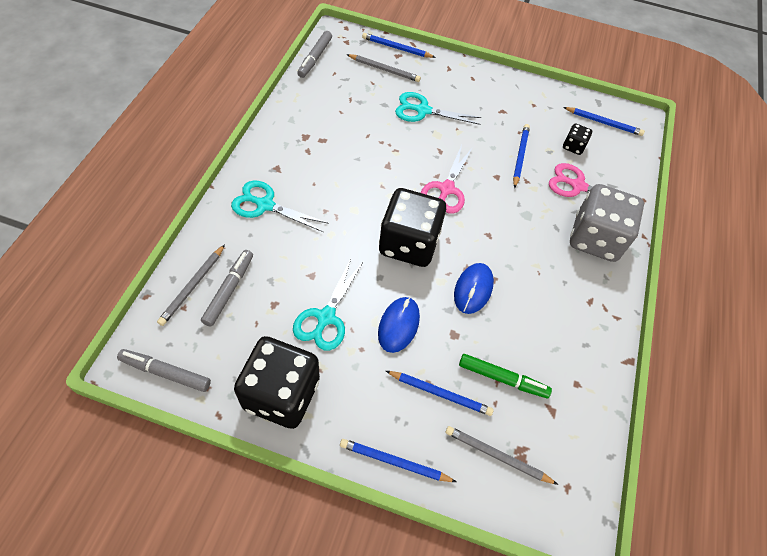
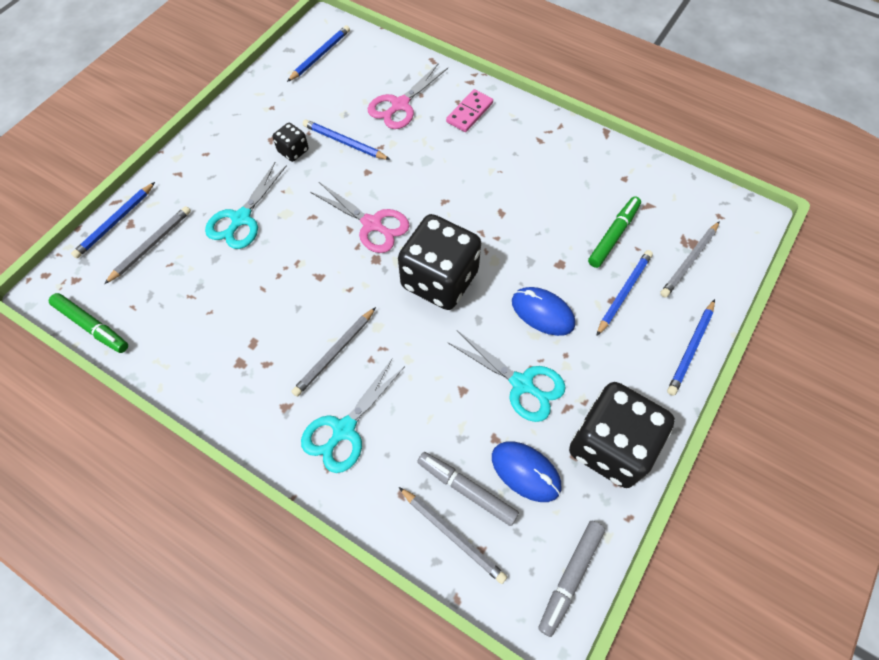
camera: 70 degrees left, 5 degrees up
(315, 58) = (92, 326): grey marker -> green marker
(325, 188) = (335, 353): none -> grey pencil
(473, 289) = (510, 233): blue mouse -> blue mouse (526, 472)
(573, 146) = (345, 91): black dice -> black dice (293, 151)
(595, 239) = (469, 112): grey dice -> pink domino

